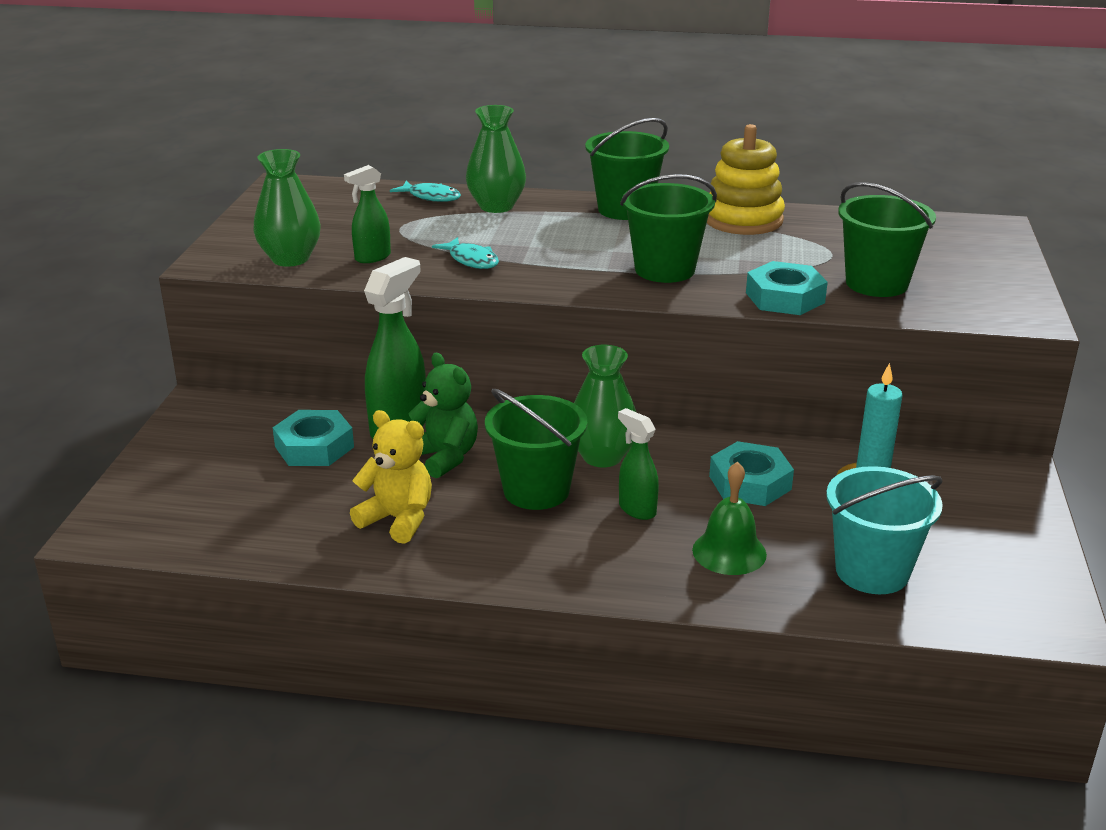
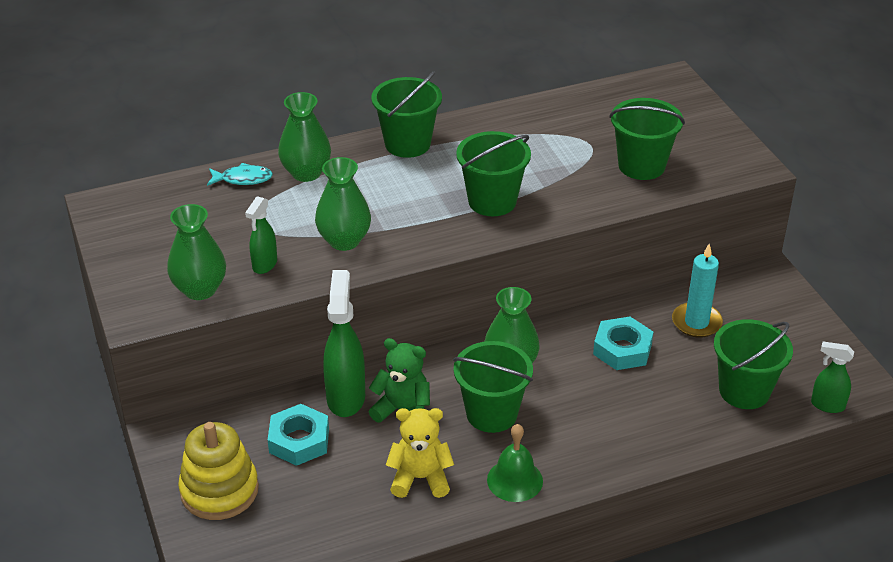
camera: 30 degrees left, 10 degrees up
(471, 260) = (344, 241): turquoise fish -> green vase
(637, 509) = (569, 402): green spray bottle -> green spray bottle (827, 405)
(729, 552) = (652, 412): green bell -> green bell (515, 480)
(743, 220) = (502, 127): yellow stacking toy -> yellow stacking toy (219, 490)
(785, 298) = (594, 201): turquoise nut -> none
(872, 571) = (744, 391): turquoise bucket -> green bucket

